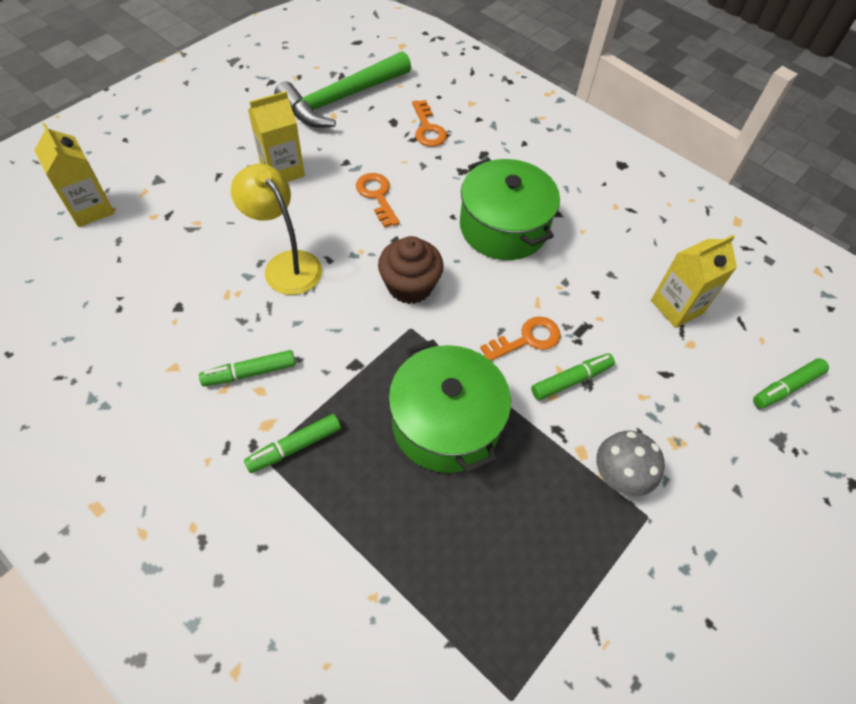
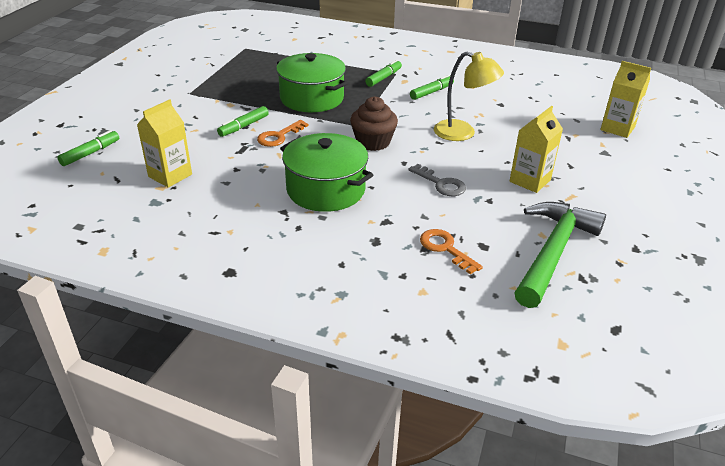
camera: 160 degrees right, 20 degrees down
(377, 196) = (441, 184): orange key -> grey key
(619, 475) = (207, 101): grey mushroom -> none

